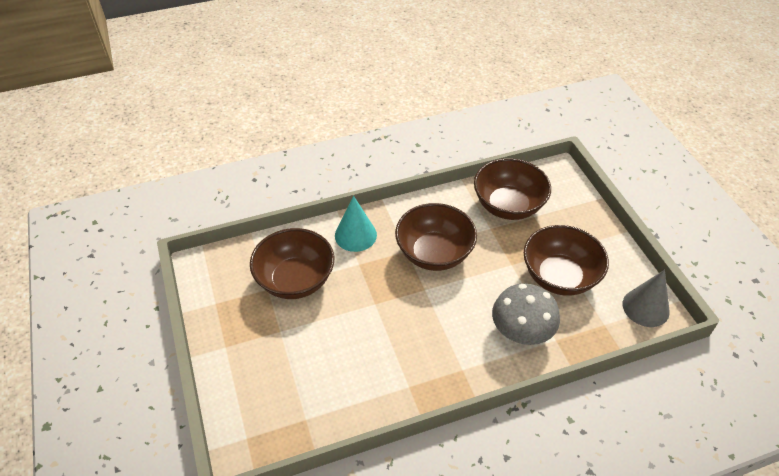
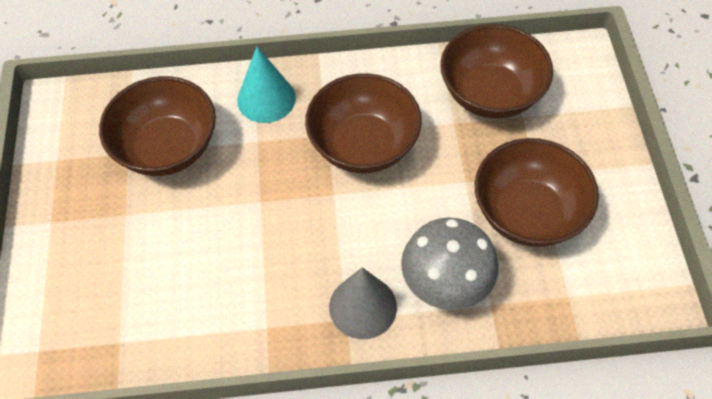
camera: 15 degrees right, 10 degrees up
(645, 307) = (638, 284): grey cone -> grey cone (363, 307)

